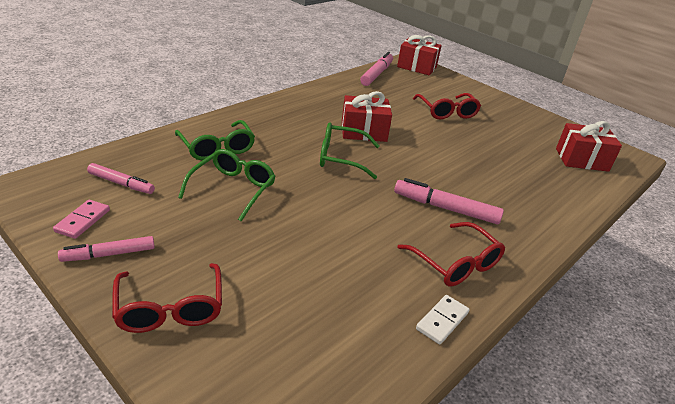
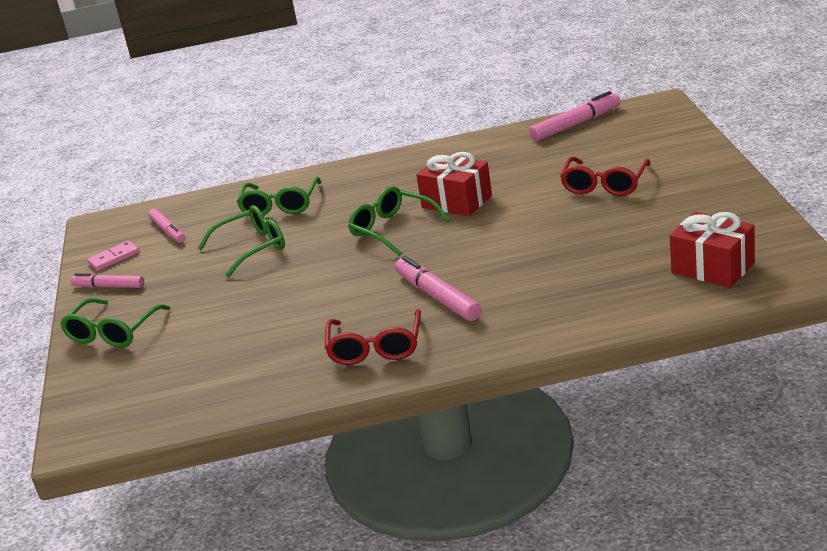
camera: 45 degrees right, 5 degrees down
(170, 309) = (113, 332): red glasses -> green glasses
(417, 67) = (655, 114): red gift -> none
(442, 321) = (300, 388): white domino -> none

